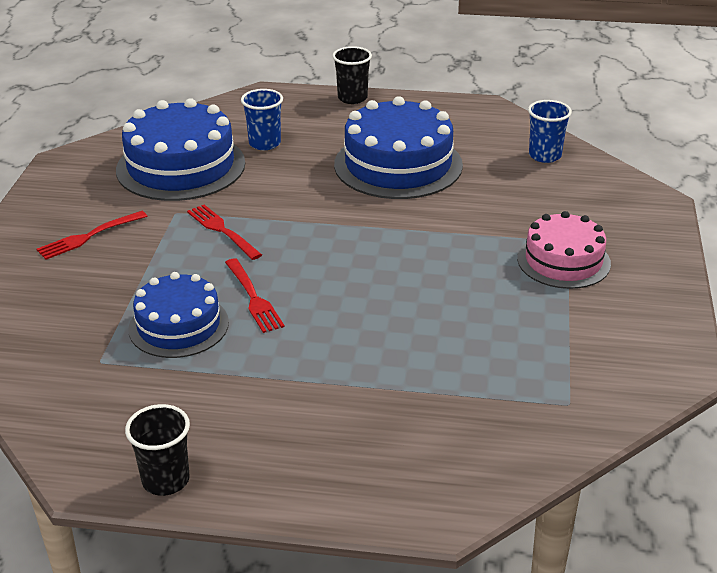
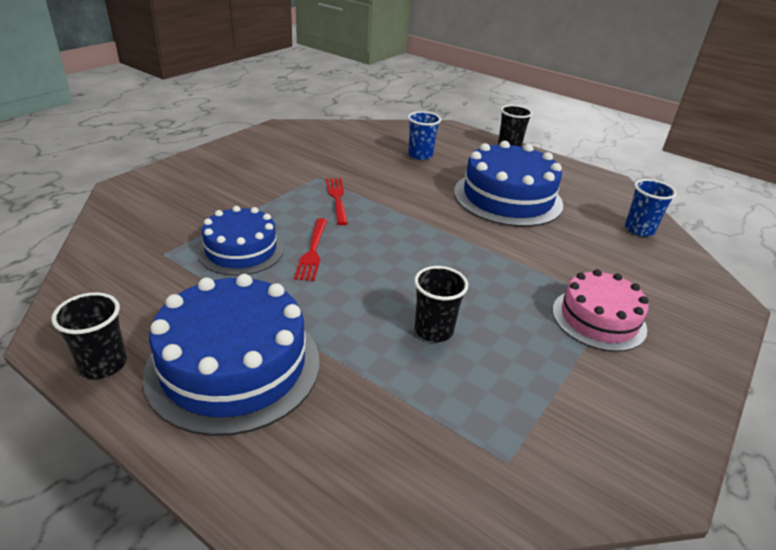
camera: 25 degrees right, 0 degrees up
(88, 236) = (247, 173): red fork -> none
(181, 166) = (350, 151): blue cake -> blue cake (234, 366)
(434, 327) = (433, 330): none -> black cup

